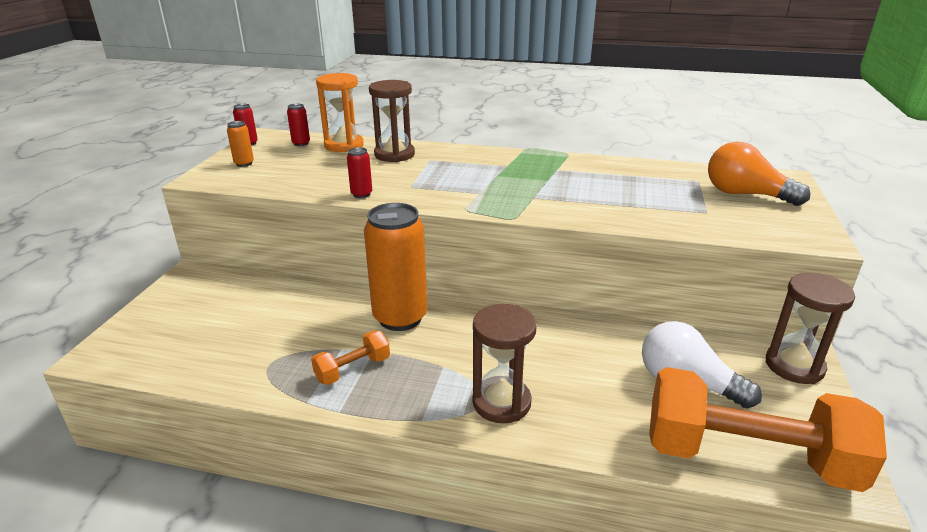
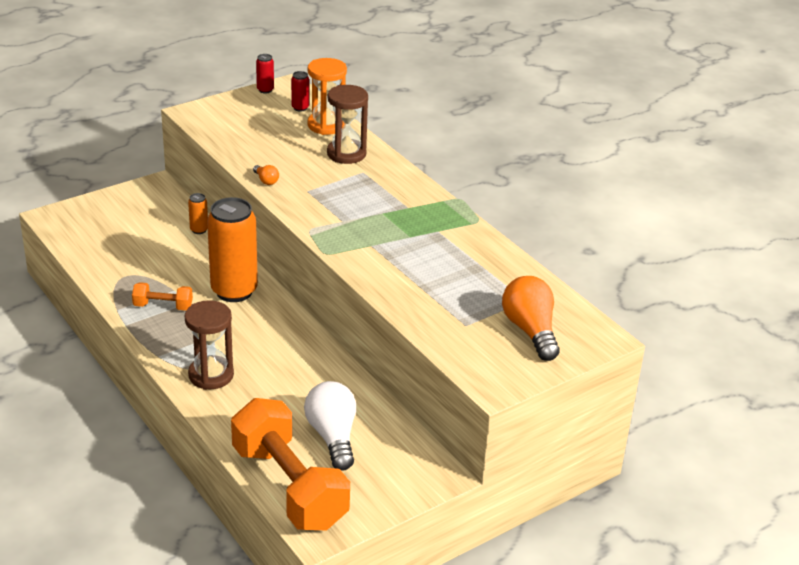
camera: 40 degrees right, 5 degrees up
(244, 163) = (235, 111): orange can -> orange can (199, 230)
(361, 194) = (266, 180): red can -> orange light bulb
(794, 366) = (421, 475): brown hourglass -> none

